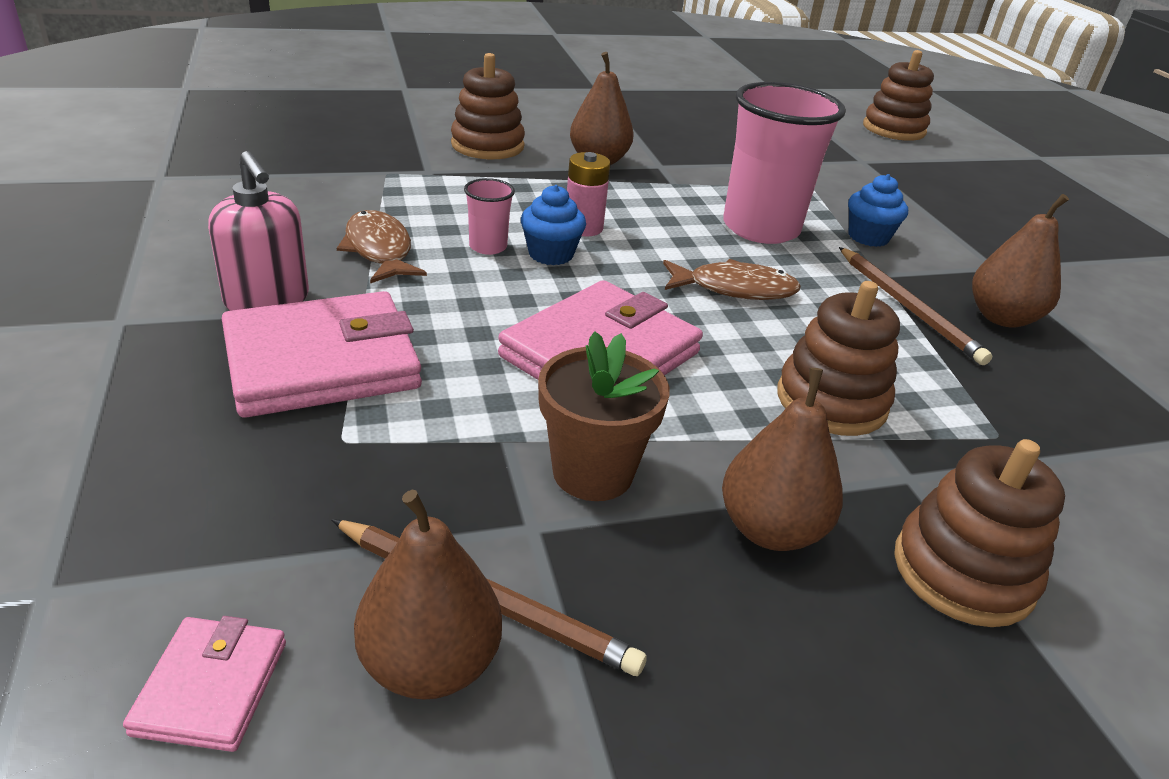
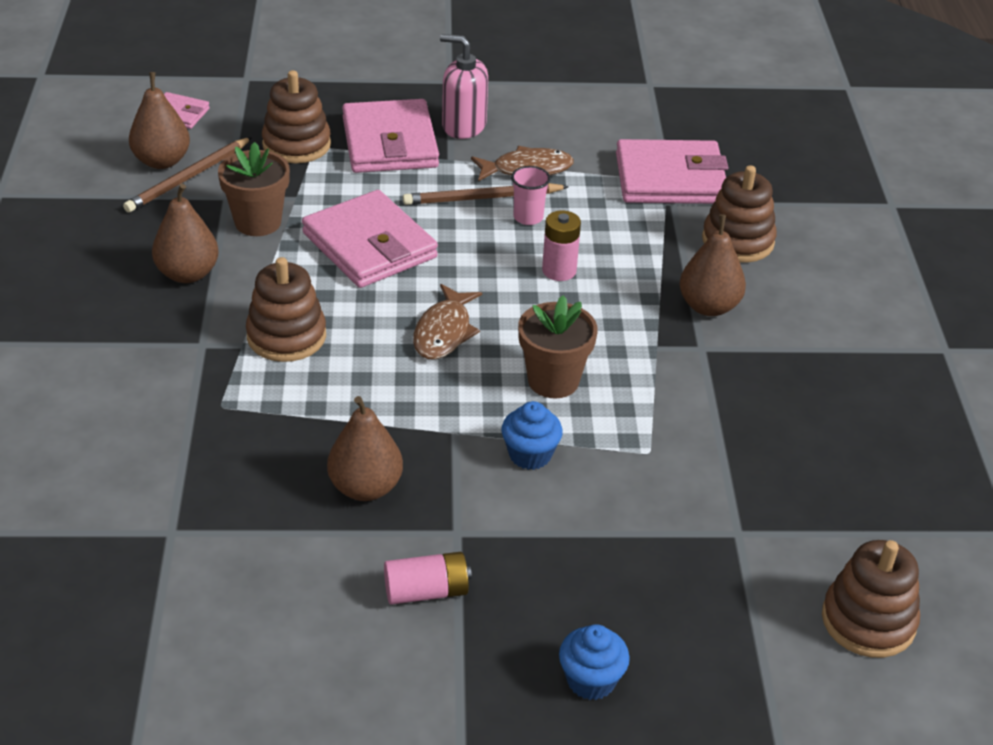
camera: 105 degrees right, 5 degrees up
(267, 300) = (463, 126): pink soap dispenser -> pink soap dispenser turned 45 degrees clockwise
(382, 171) = (670, 179): none -> pink wallet
(551, 254) = (513, 246): blue cupcake -> blue cupcake (591, 680)
(761, 228) = (553, 381): pink cup -> brown flower pot
(908, 307) = (395, 429): brown pencil -> brown pencil (482, 198)
(963, 572) = (124, 335): brown stacking toy -> brown stacking toy (296, 144)
(1073, 277) = (426, 591): none -> pink battery

